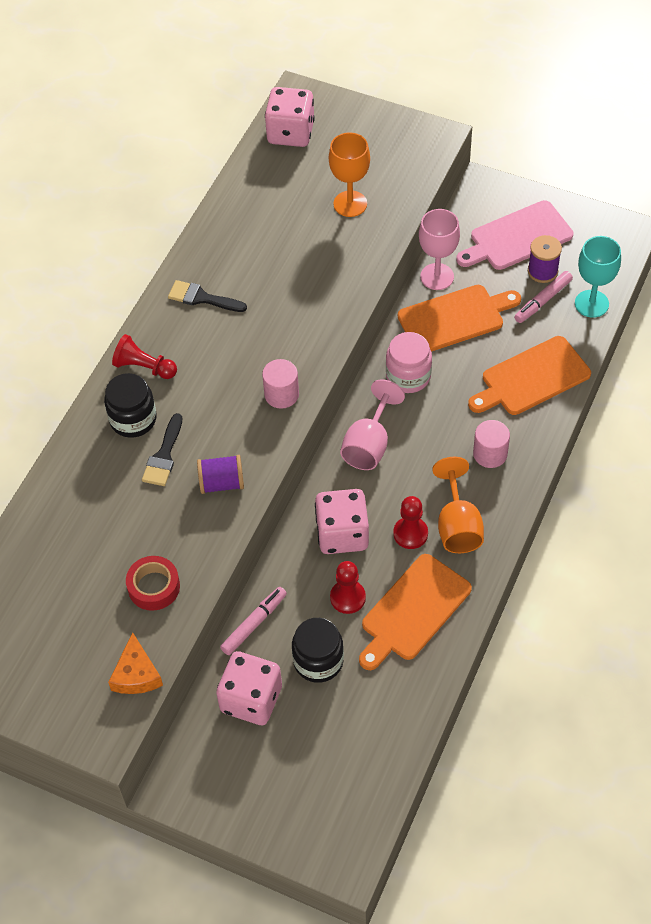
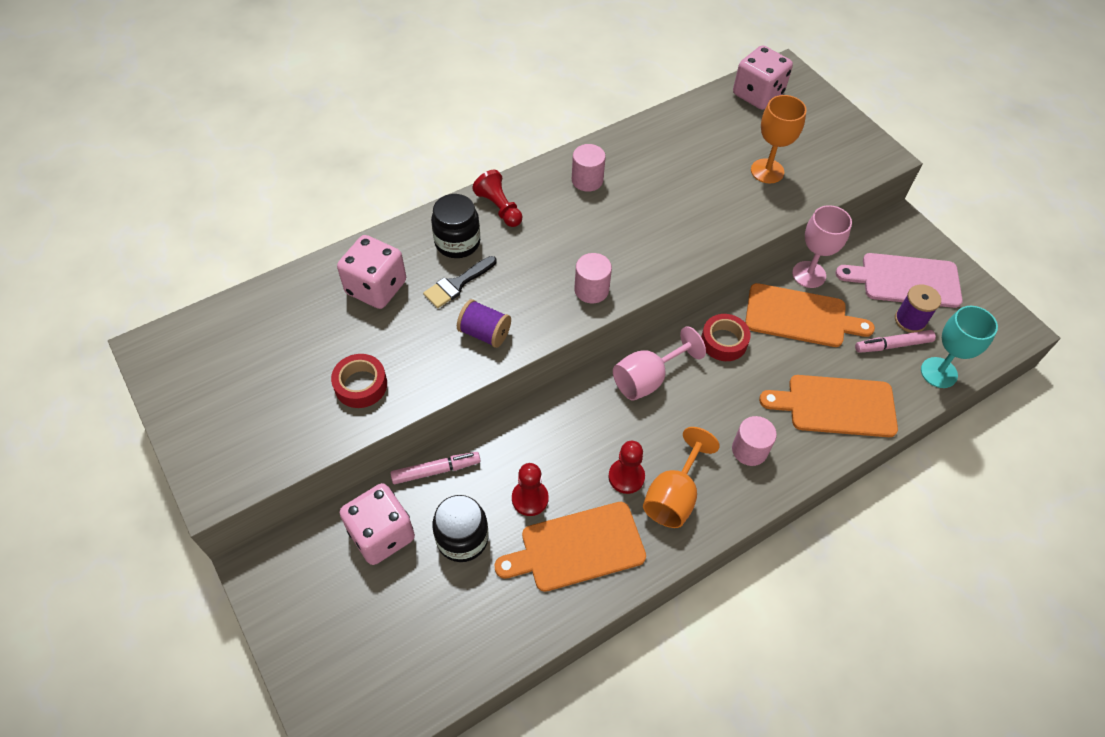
camera: 30 degrees right, 0 degrees up
(136, 674) = (285, 449): orange cheese -> none
(202, 298) = (587, 180): black brush -> pink cylinder
(342, 534) = (567, 440): pink dice -> pink dice (376, 287)
(408, 376) = (723, 341): pink jar -> red tape

